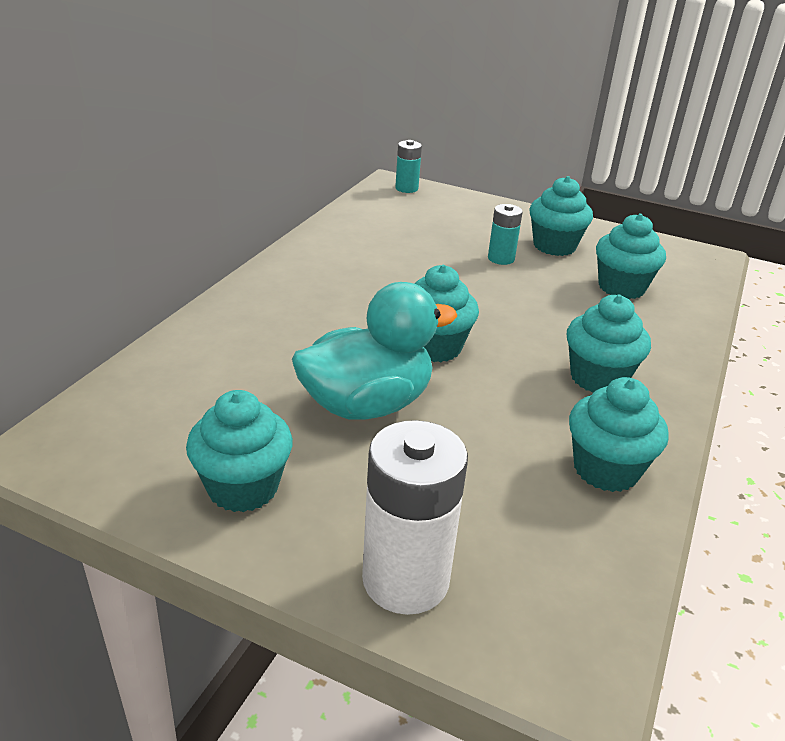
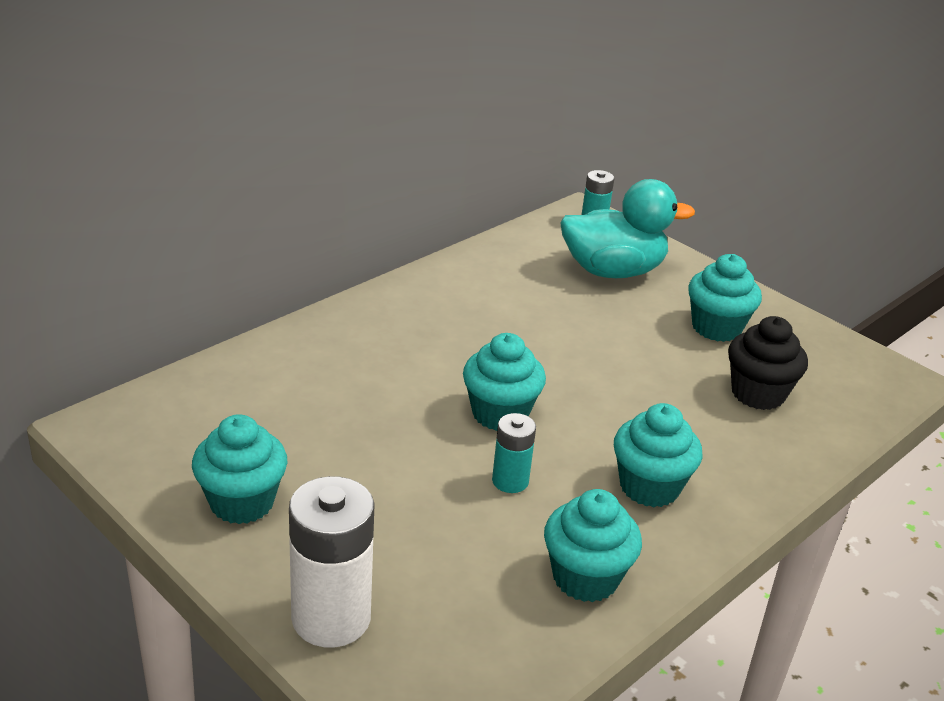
camera: 20 degrees right, 0 degrees up
(366, 404) = (395, 455): turquoise duck -> turquoise duck (612, 271)
(501, 258) = (642, 330): turquoise battery -> turquoise battery (510, 481)
(621, 287) = (758, 393): turquoise cupcake -> black cupcake

